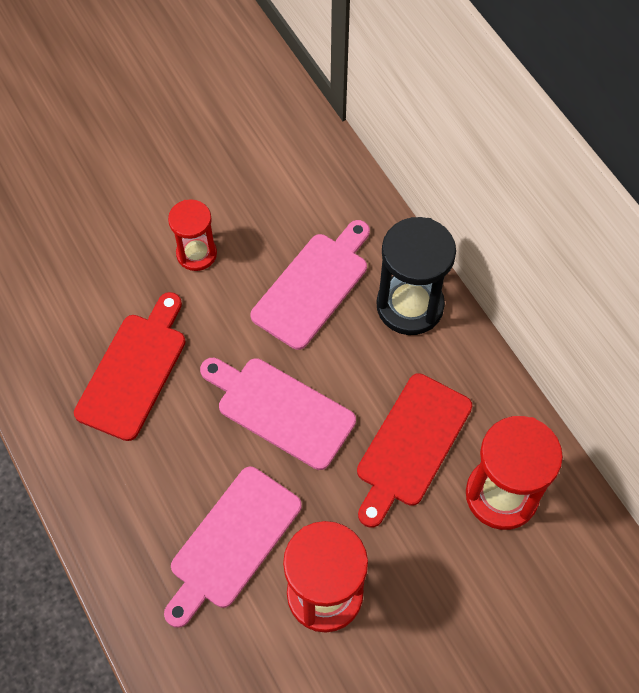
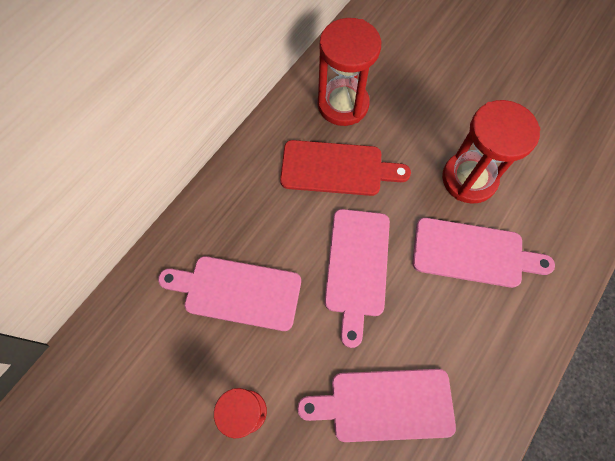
camera: 115 degrees left, 5 degrees up
(134, 370) = (385, 405): red cutting board -> pink cutting board
(410, 306) = (224, 212): black hourglass -> none

